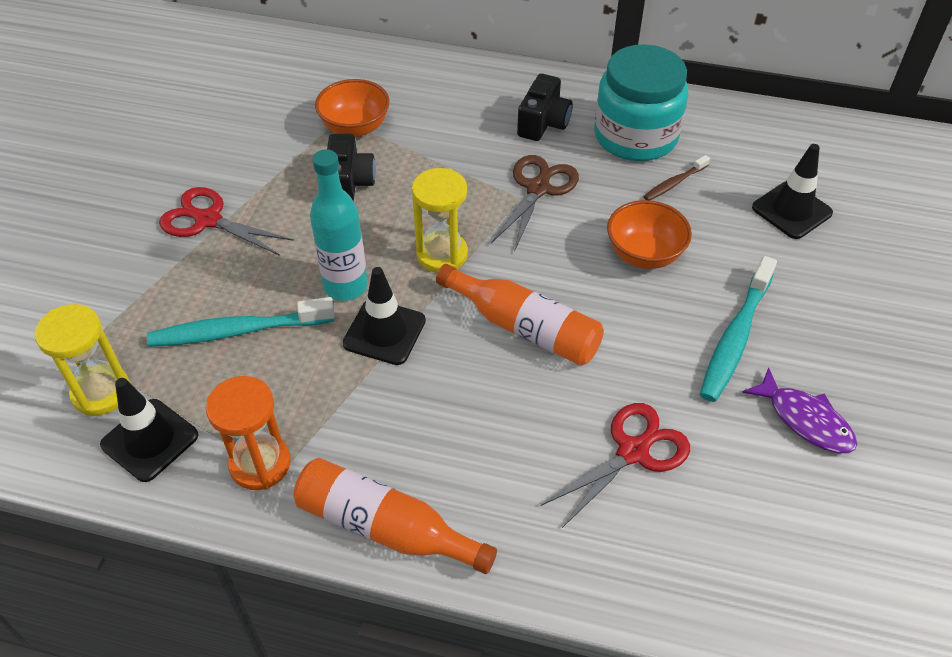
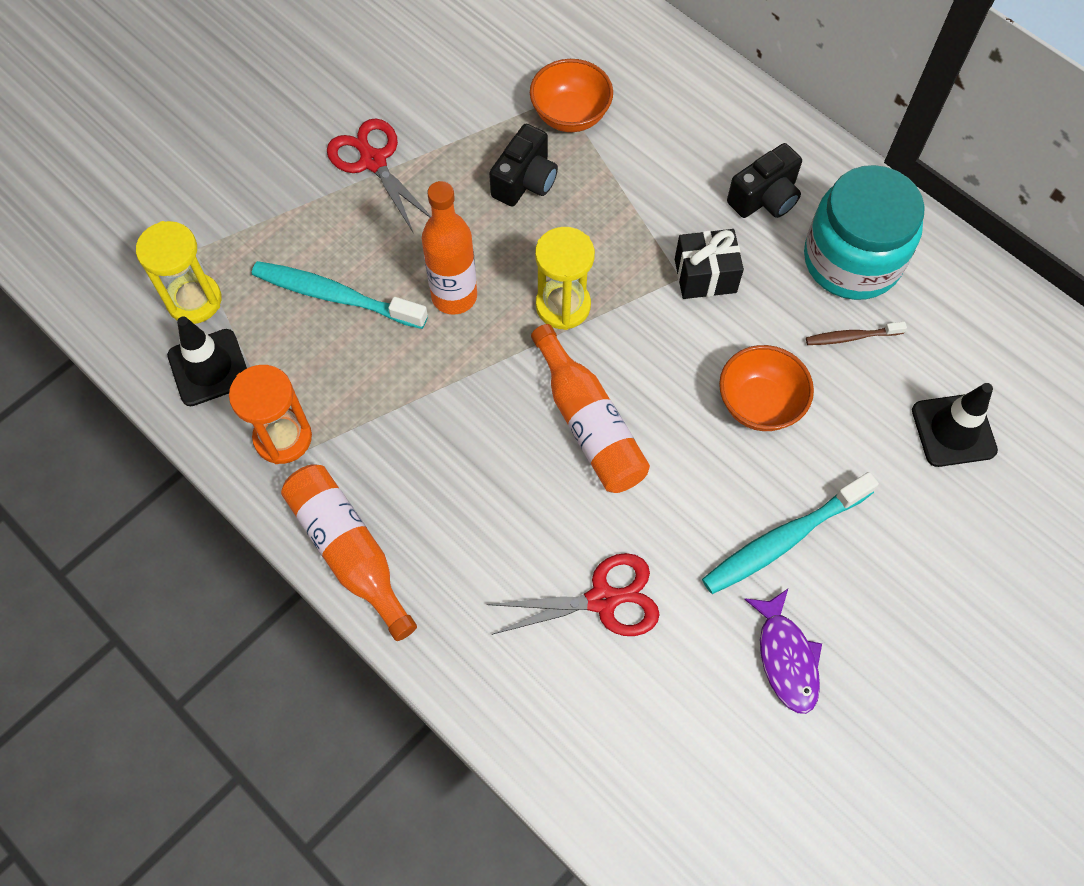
camera: 30 degrees right, 15 degrees up
(345, 286) = (454, 296): turquoise bottle -> orange bottle
(384, 332) = (460, 363): black traffic cone -> none
(538, 189) = (705, 276): brown scissors -> black gift

